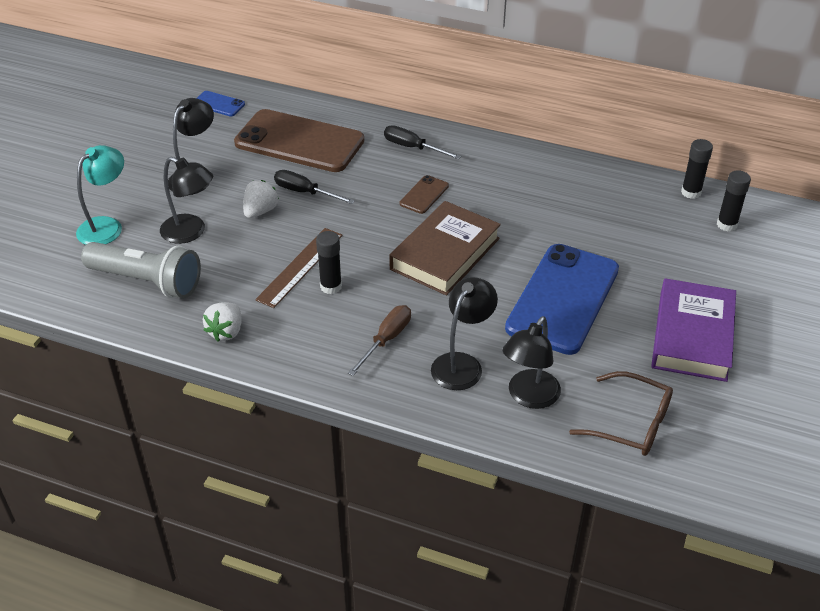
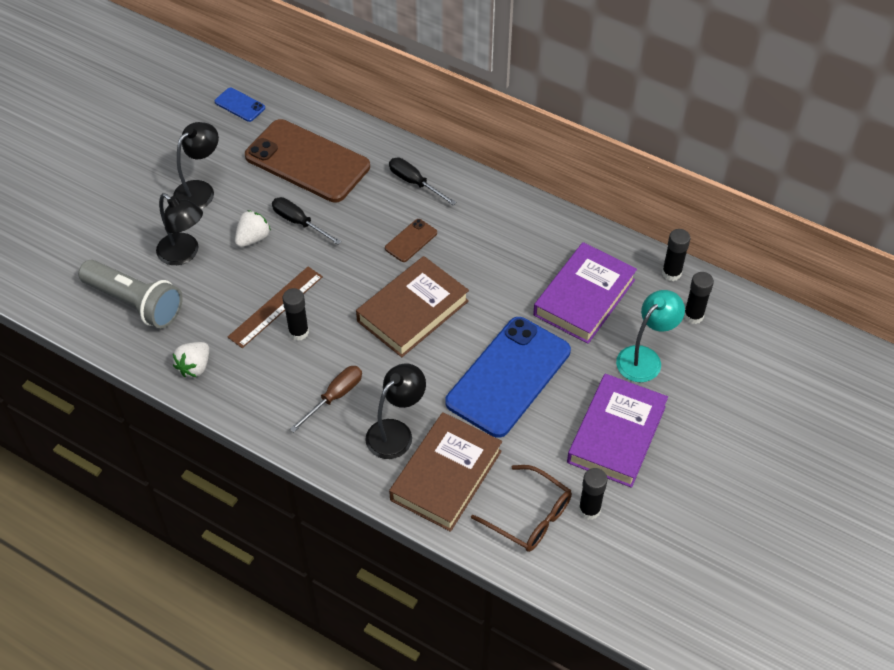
camera: 10 degrees right, 10 degrees up
(106, 226) = (110, 236): turquoise lamp -> turquoise lamp (645, 358)
(529, 397) = (446, 475): black lamp -> brown book
(614, 222) = (584, 297): none -> purple book
(691, 408) = (589, 510): none -> black glue stick

